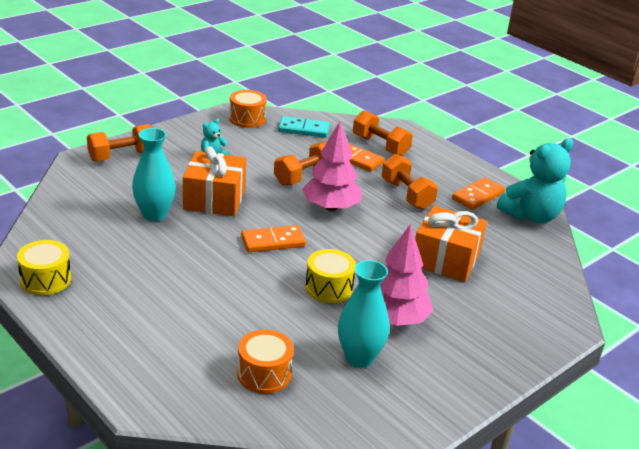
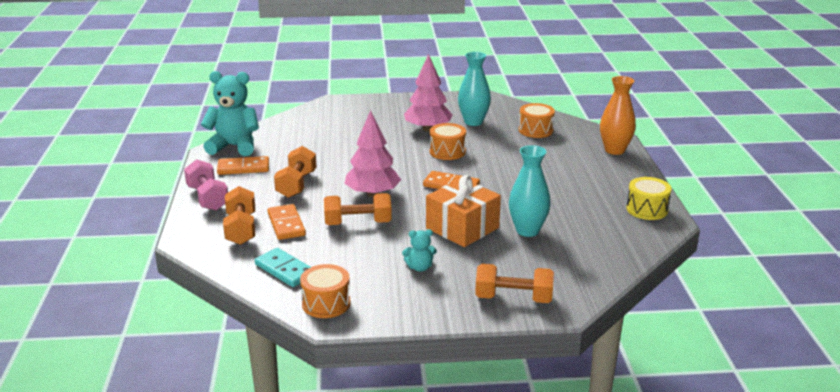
camera: 140 degrees left, 5 degrees down
(129, 373) = (614, 150): none -> orange vase
(329, 288) = (447, 152): yellow drum -> orange drum
(445, 259) = (345, 143): orange gift -> none
(449, 160) = (207, 198): none -> pink dumbbell

